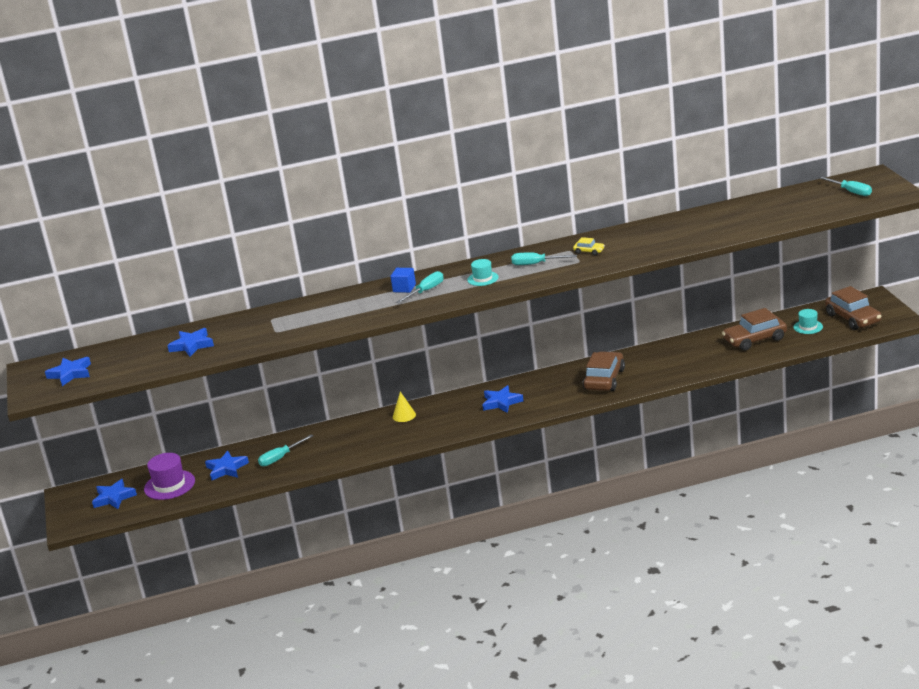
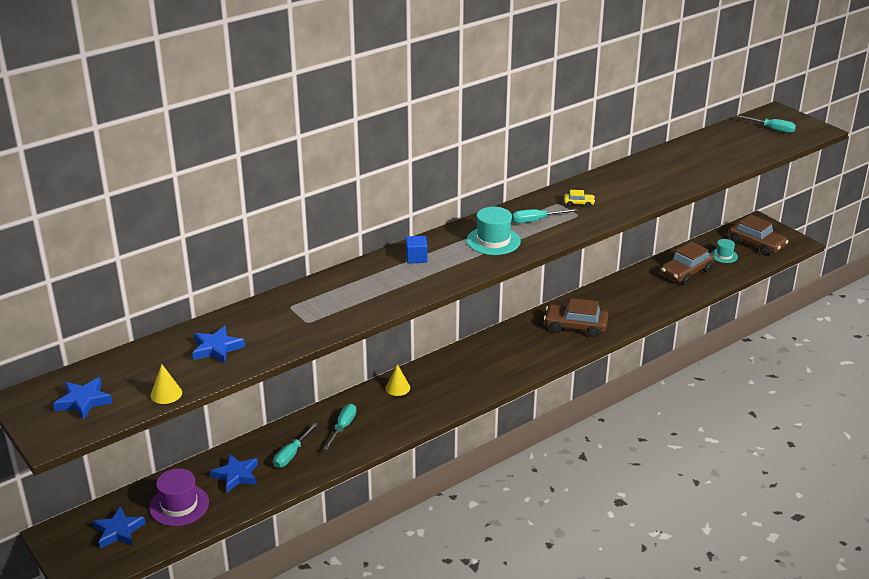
camera: 25 degrees left, 5 degrees up
(132, 374) = (166, 394): none -> yellow cone
(425, 291) = (443, 259): turquoise screwdriver -> turquoise screwdriver (343, 427)
(483, 278) = (493, 241): turquoise hat -> turquoise hat, size x1.65
(501, 402) = (490, 362): blue star -> none
(604, 379) = (575, 327): brown car -> brown car turned 75 degrees counterclockwise

